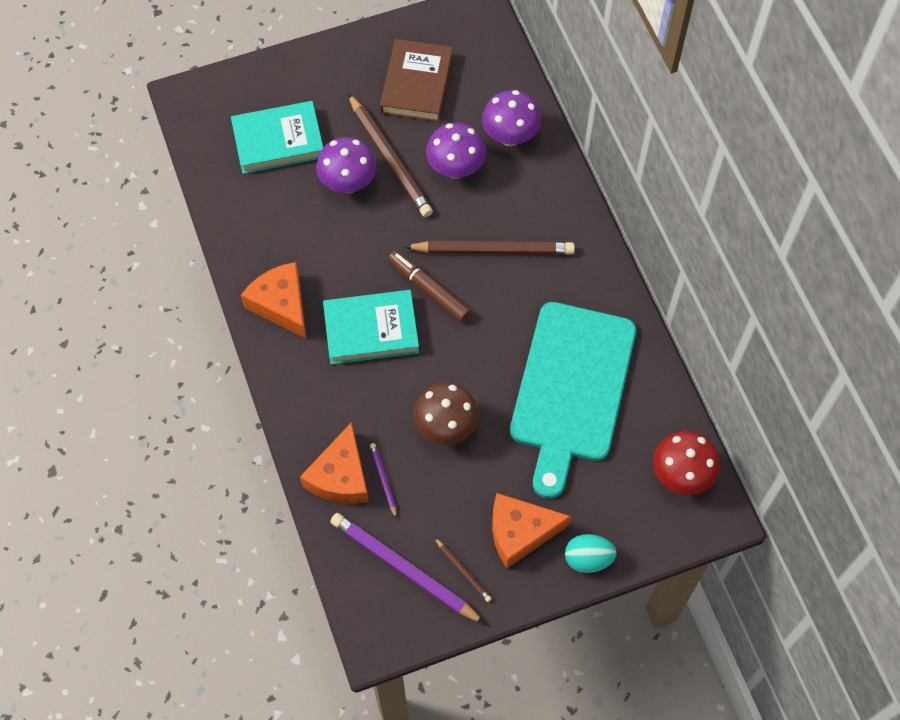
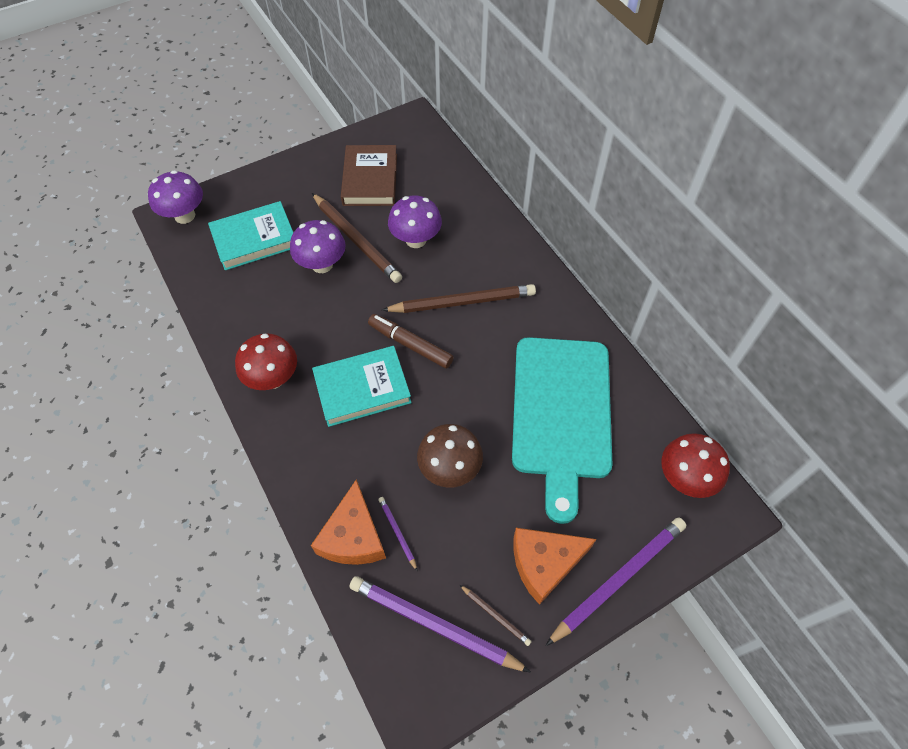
camera: 10 degrees left, 5 degrees down
(281, 304) = (273, 378): orange cheese -> red mushroom
(510, 136) = (458, 208): purple mushroom -> purple mushroom (185, 216)
(588, 559) = (618, 579): turquoise egg -> purple pencil

